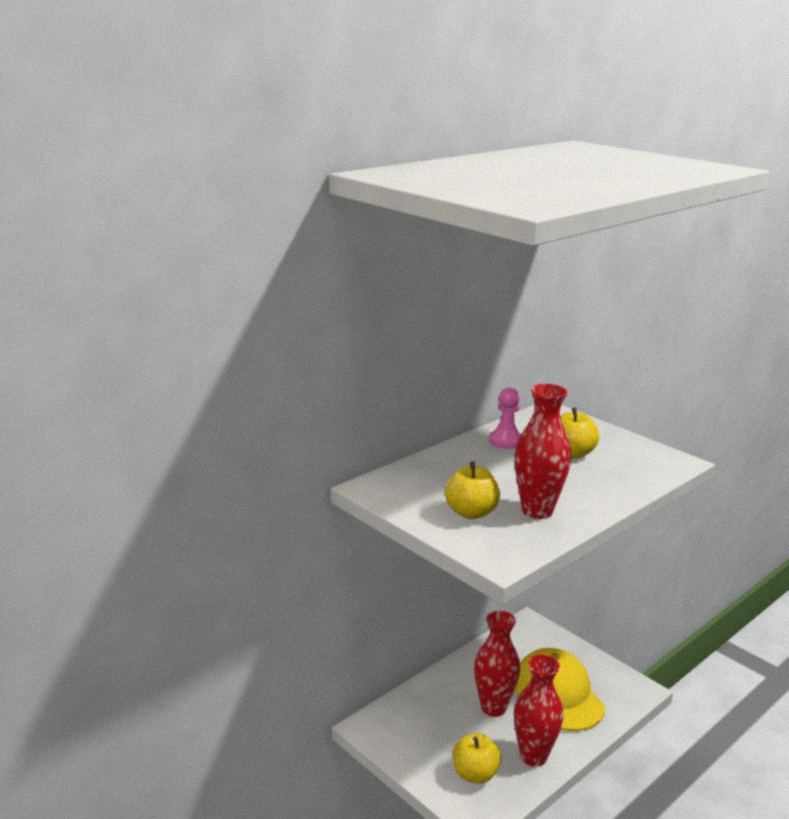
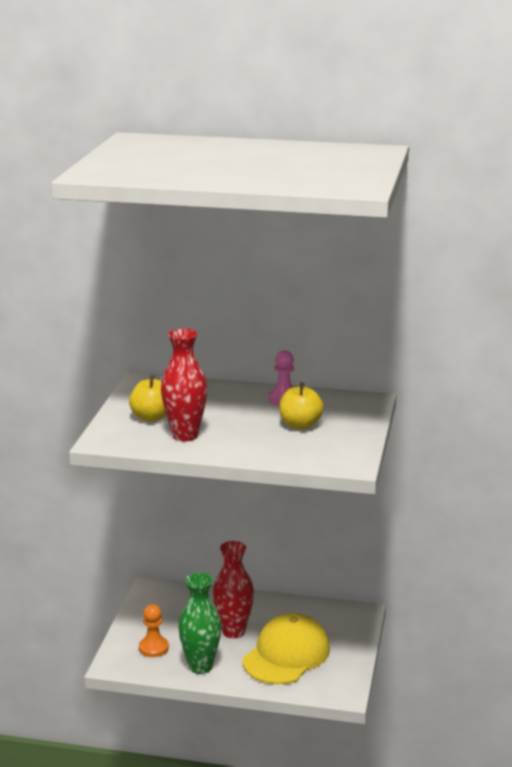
camera: 55 degrees right, 0 degrees up
(475, 774) = (153, 648): yellow apple -> orange pawn
(533, 756) = (200, 666): red vase -> green vase

